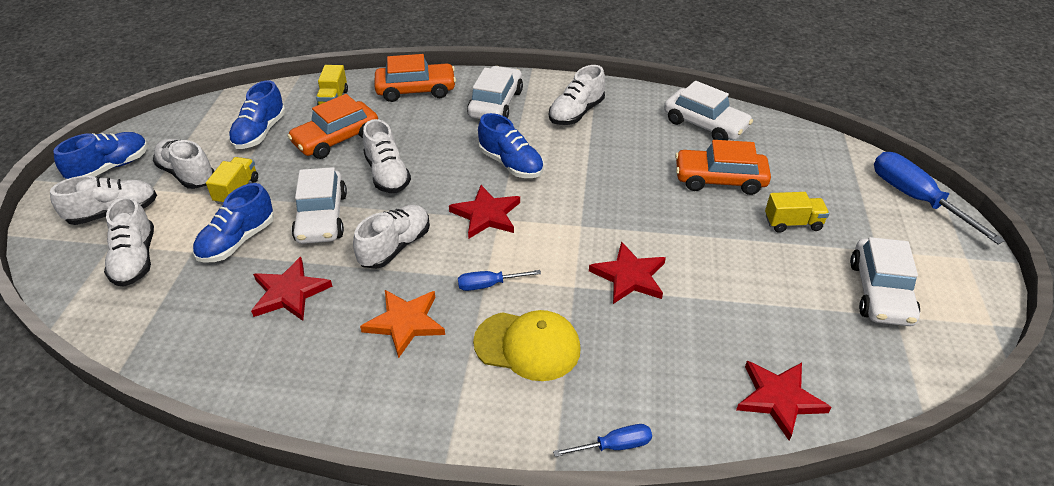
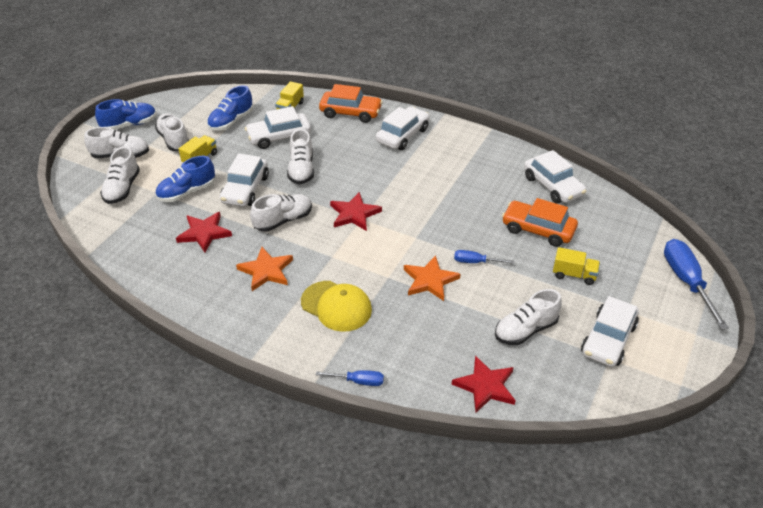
camera: 20 degrees right, 0 degrees up
(336, 139) = (279, 137): orange car -> white car
(488, 285) = (331, 261): blue screwdriver -> blue screwdriver (475, 262)
(511, 164) = (390, 182): blue shoe -> none
(576, 113) = (458, 155): white shoe -> white shoe (525, 330)
(629, 276) = (430, 280): red star -> orange star

